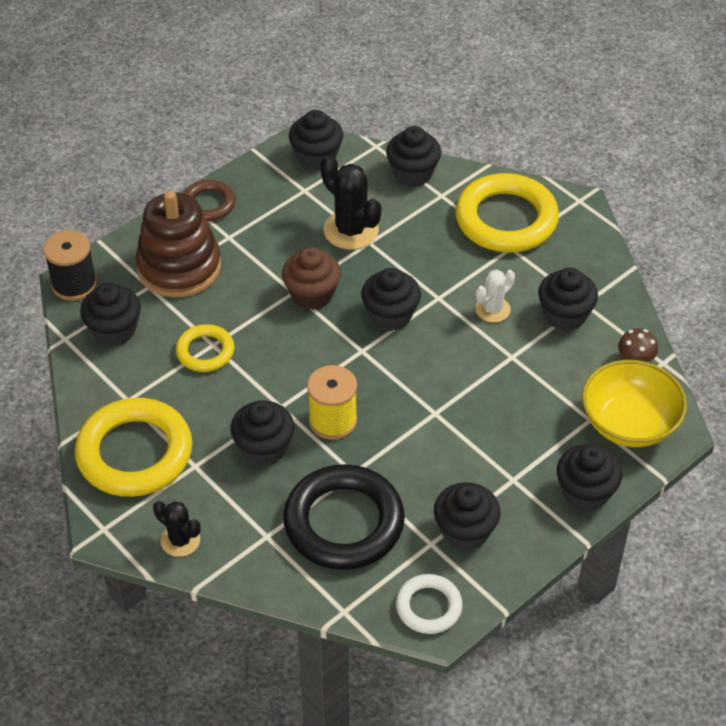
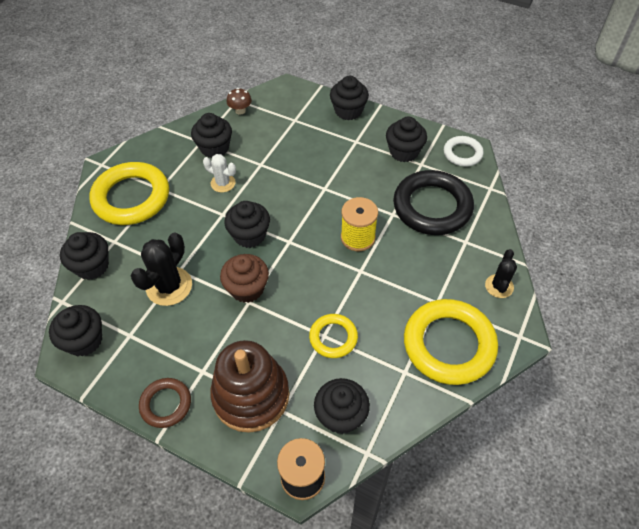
camera: 110 degrees left, 5 degrees up
(264, 448) = (400, 267): black cupcake -> none
(629, 423) = (290, 104): yellow bowl -> none

